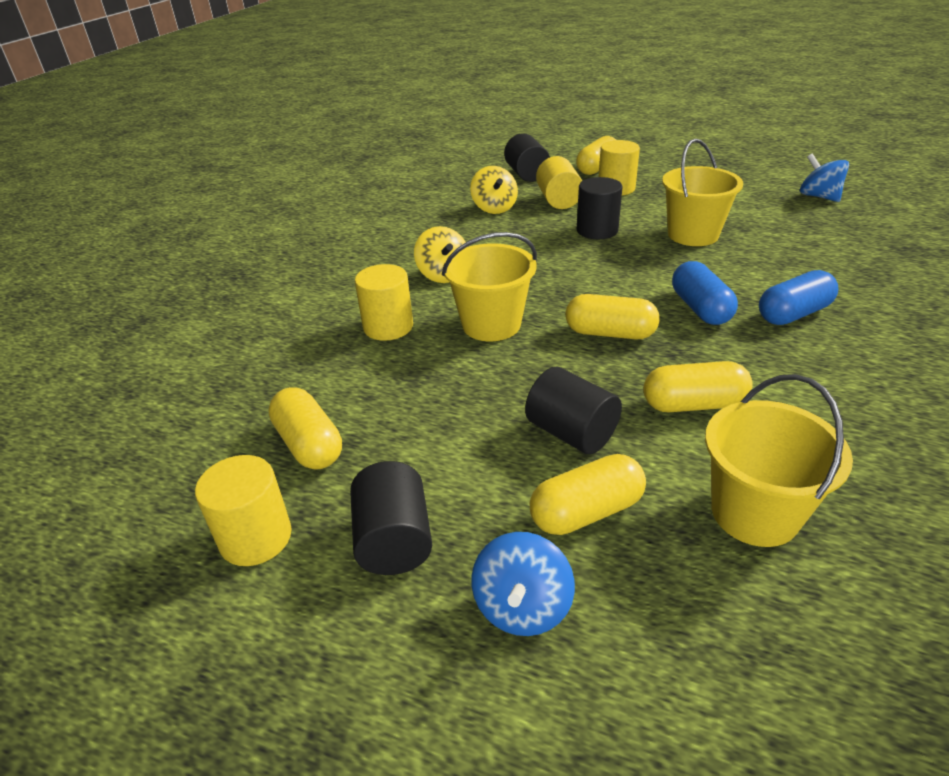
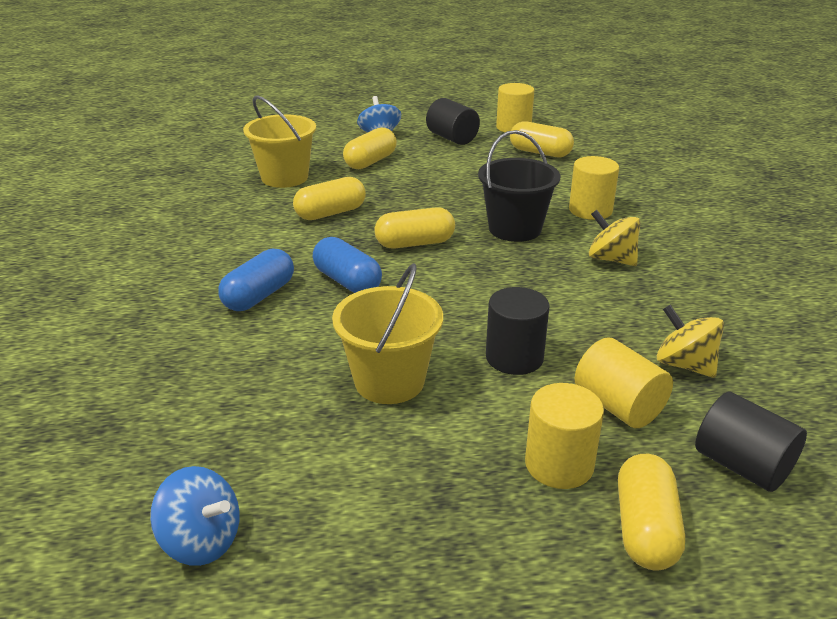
camera: 150 degrees right, 5 degrees down
(491, 324) = (515, 229): yellow bucket -> black bucket
(571, 433) = (400, 185): black cylinder -> none

